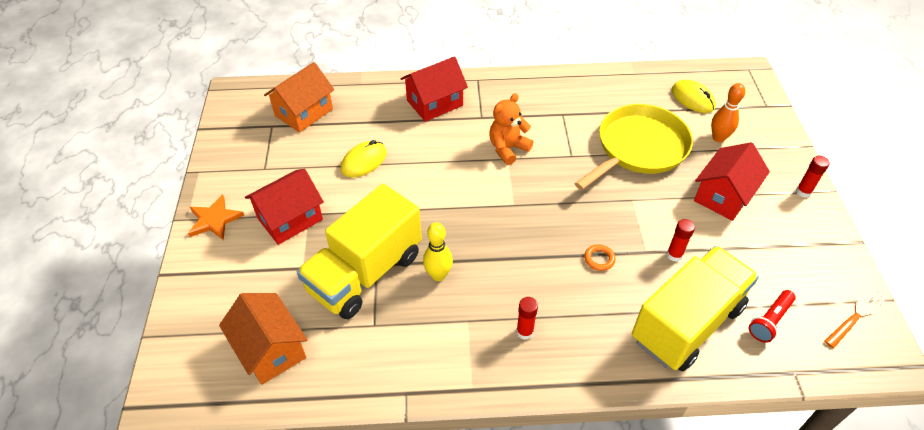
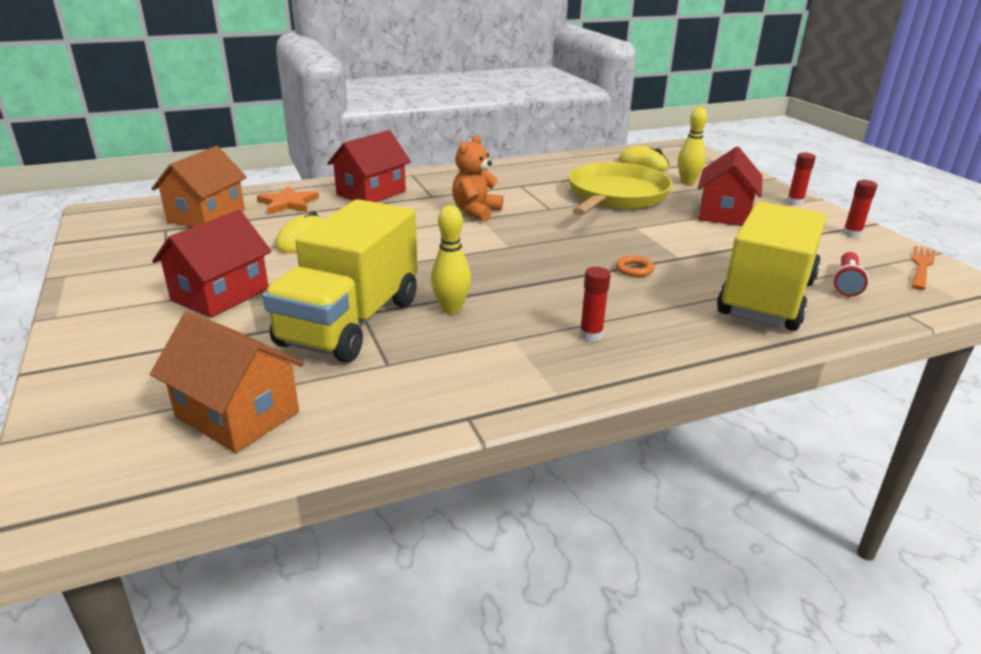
camera: 20 degrees left, 20 degrees down
(214, 220) = (102, 311): orange star -> orange star (288, 203)
(674, 255) = (711, 255): red glue stick -> red glue stick (852, 234)
(718, 138) = (687, 182): orange bowling pin -> yellow bowling pin

